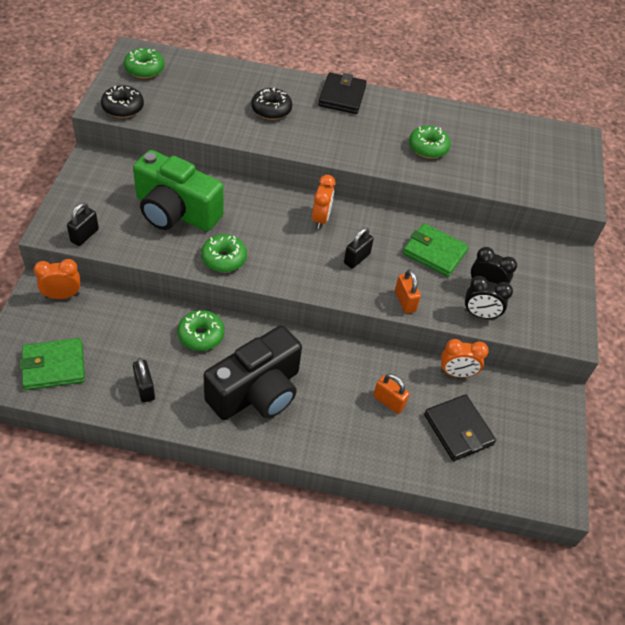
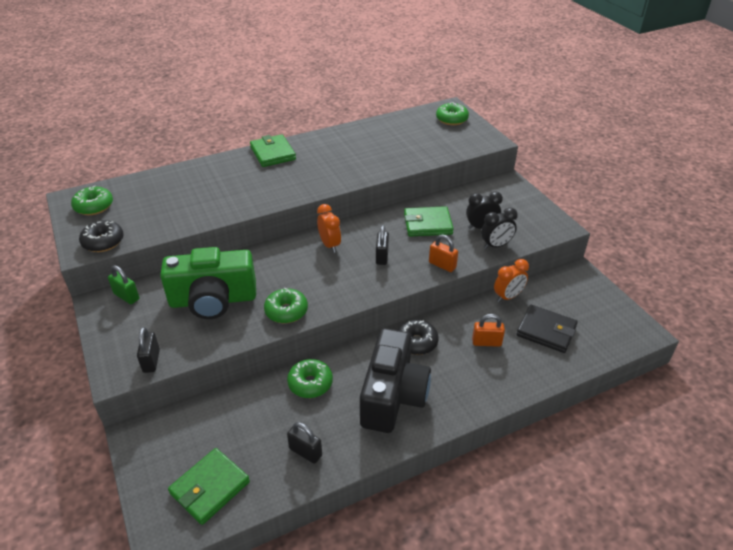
camera: 30 degrees left, 10 degrees down
(62, 295) = (162, 427): orange clock -> none
(114, 167) = (126, 296): none -> green padlock
(271, 110) = (229, 186): black donut -> black donut (416, 342)
(342, 96) = (273, 153): black wallet -> green wallet
(428, 148) = (366, 157): green donut -> green donut (451, 119)

